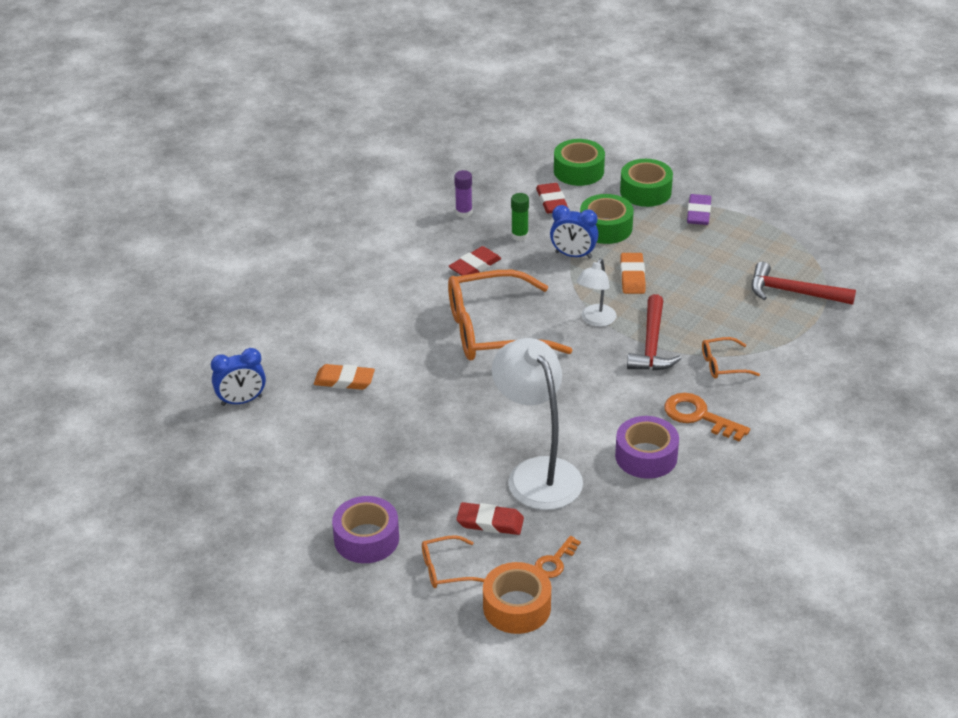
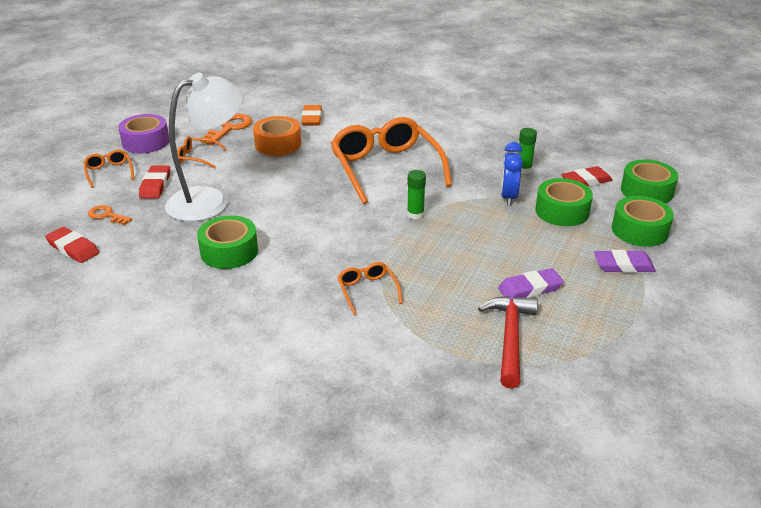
camera: 80 degrees right, 5 degrees down
(241, 401) = (285, 89): blue clock -> none
(426, 486) = (197, 157): none -> orange glasses
(464, 212) = (542, 143): purple glue stick -> none
(475, 266) = (470, 153): red eraser -> red eraser (73, 248)
(517, 607) = (62, 203): orange tape -> orange tape (278, 144)
(595, 320) = (415, 214): white lamp -> green glue stick
(632, 276) = (490, 230): orange eraser -> none
(646, 456) = (229, 251): purple tape -> green tape
(652, 344) = (389, 246): red hammer -> none
(698, 416) = (286, 278): orange key -> orange key (230, 128)
(727, 270) = (530, 288): none -> purple eraser

